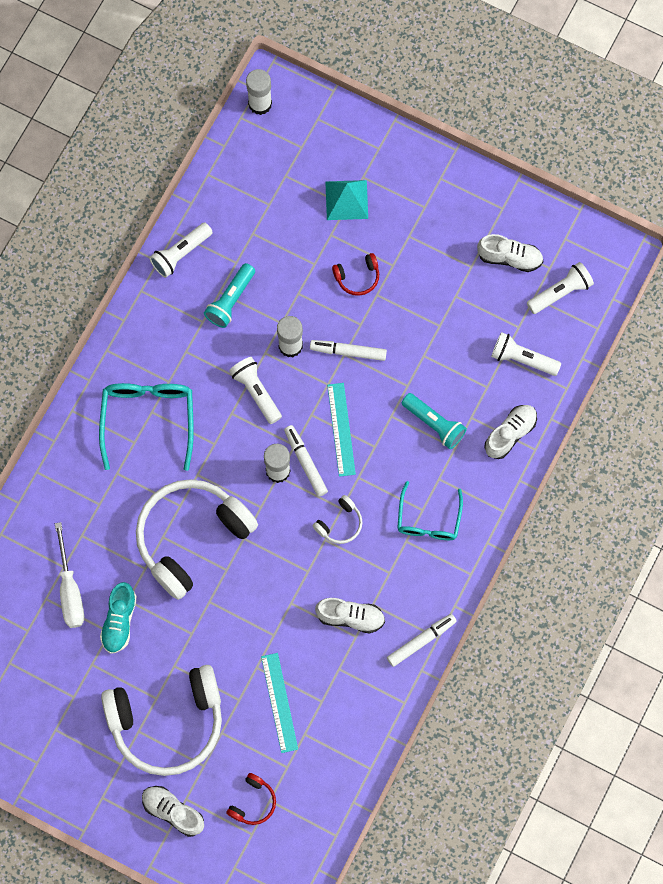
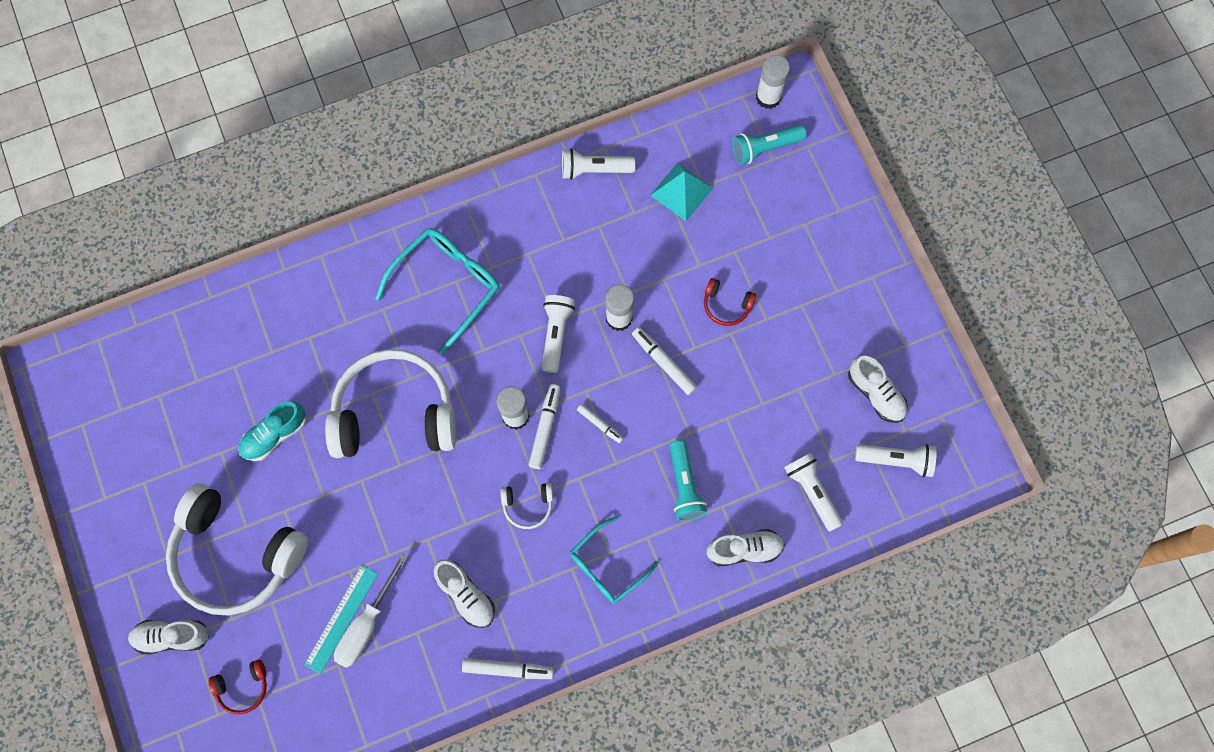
camera: 40 degrees right, 0 degrees up
(70, 590) = (259, 375): white screwdriver -> white screwdriver (367, 624)
(173, 812) = (172, 637): white shoe -> white shoe turned 75 degrees counterclockwise
(231, 300) = (602, 240): turquoise flashlight -> turquoise flashlight (765, 148)
(341, 429) = (599, 424): turquoise ruler -> white marker
(346, 200) = (773, 232): turquoise pyramid -> turquoise pyramid (681, 191)

